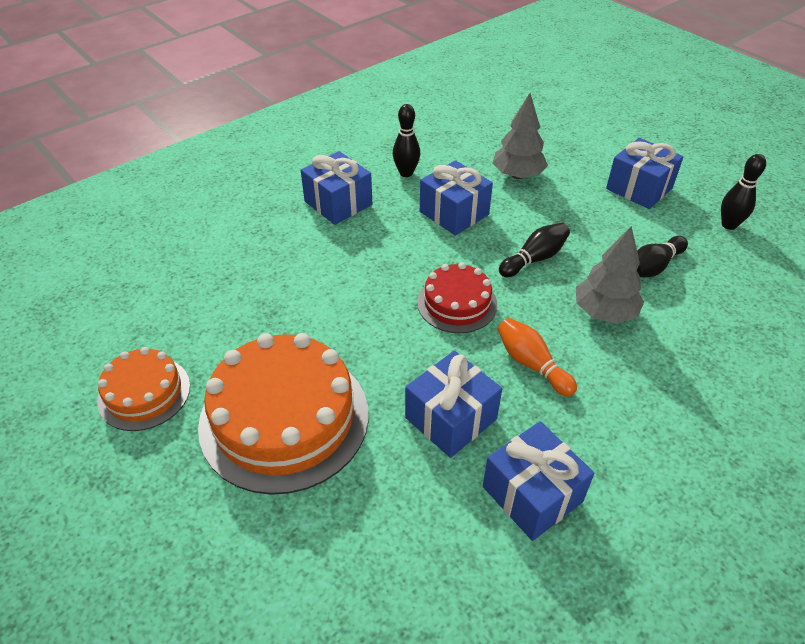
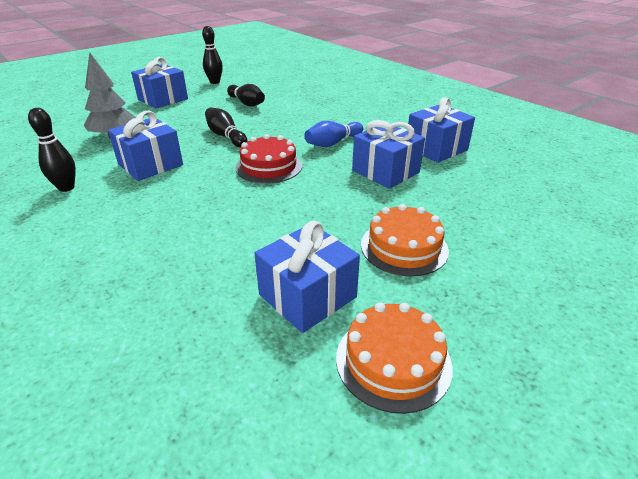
camera: 90 degrees left, 10 degrees down
(284, 418) = (404, 247): orange cake -> orange cake, size x0.55
(338, 203) = (90, 229): blue gift -> blue gift (307, 296)
(531, 364) = (333, 143): orange bowling pin -> blue bowling pin
(604, 312) = (286, 119): grey tree -> none

